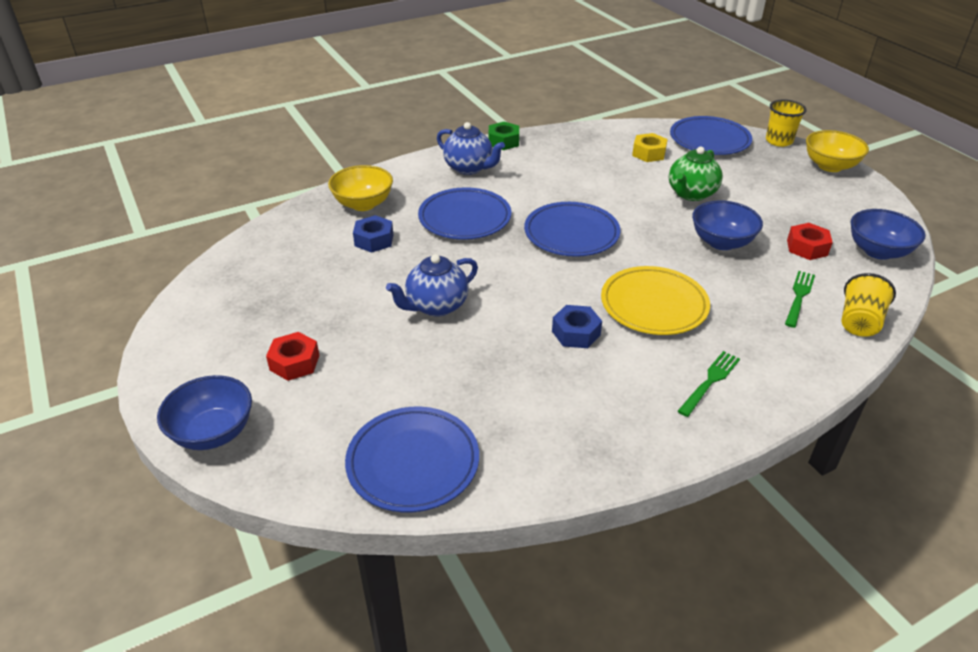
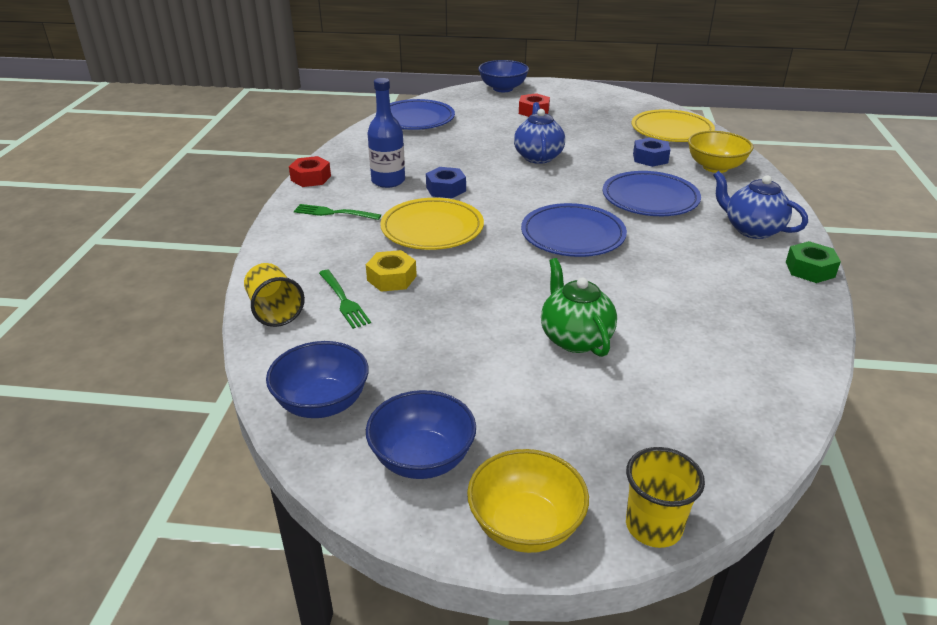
camera: 125 degrees right, 5 degrees down
(285, 246) = (671, 131): none -> yellow plate
(469, 168) = (752, 229): blue teapot -> blue teapot turned 60 degrees clockwise
(606, 383) = (388, 181): none -> blue bottle
(648, 153) = (705, 360): yellow nut -> yellow nut (391, 278)
(709, 140) = (710, 442): blue plate -> none
(710, 381) = (334, 213): green fork -> green fork turned 120 degrees clockwise
(721, 242) = (467, 306): blue bowl -> blue bowl (422, 459)
(807, 247) = (393, 355): red nut -> red nut (311, 178)

